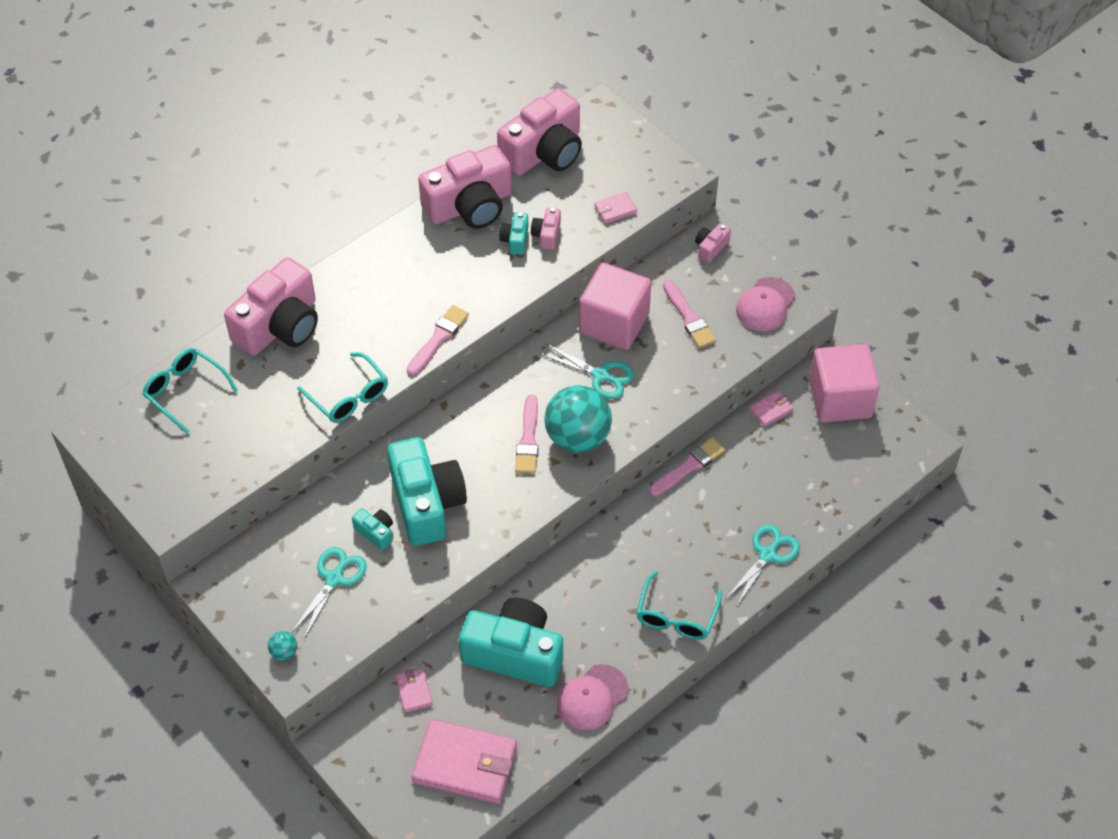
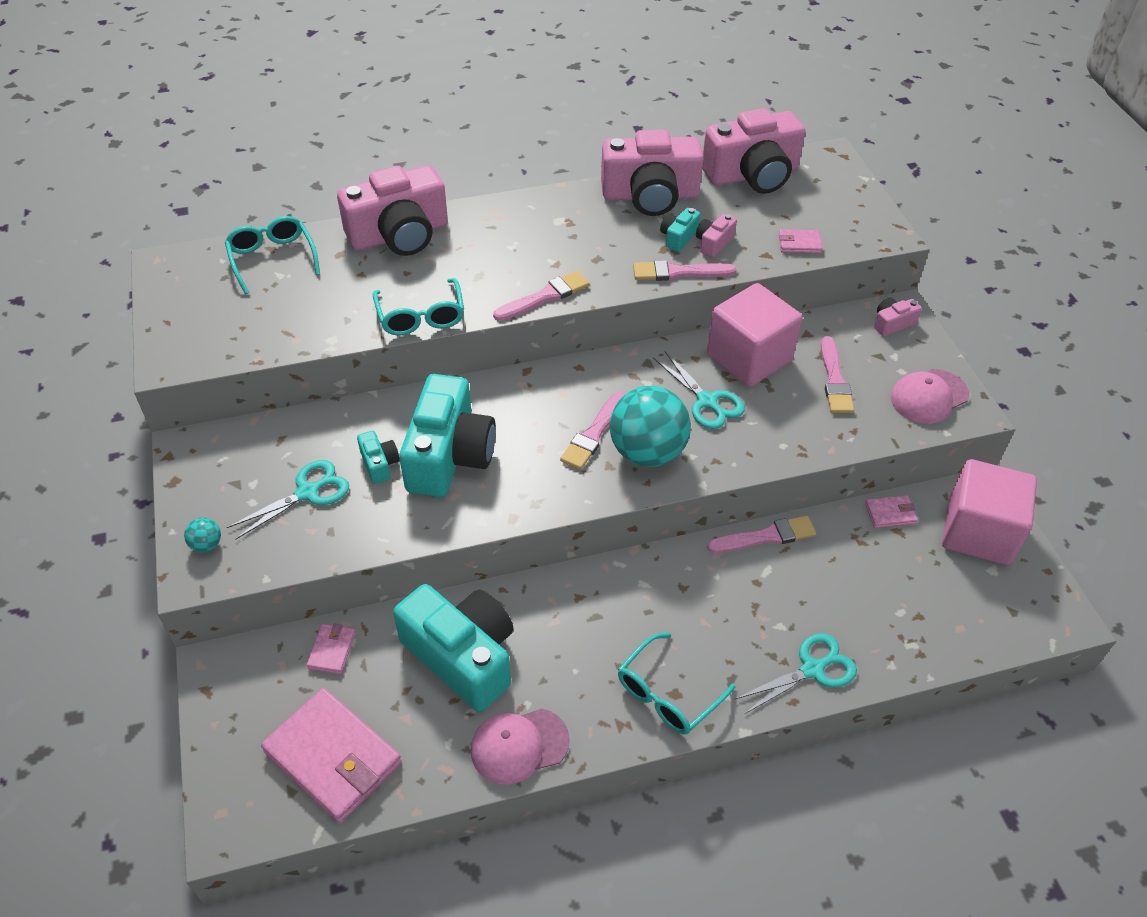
camera: 25 degrees right, 5 degrees down
(533, 274) = (678, 272): none -> pink brush

